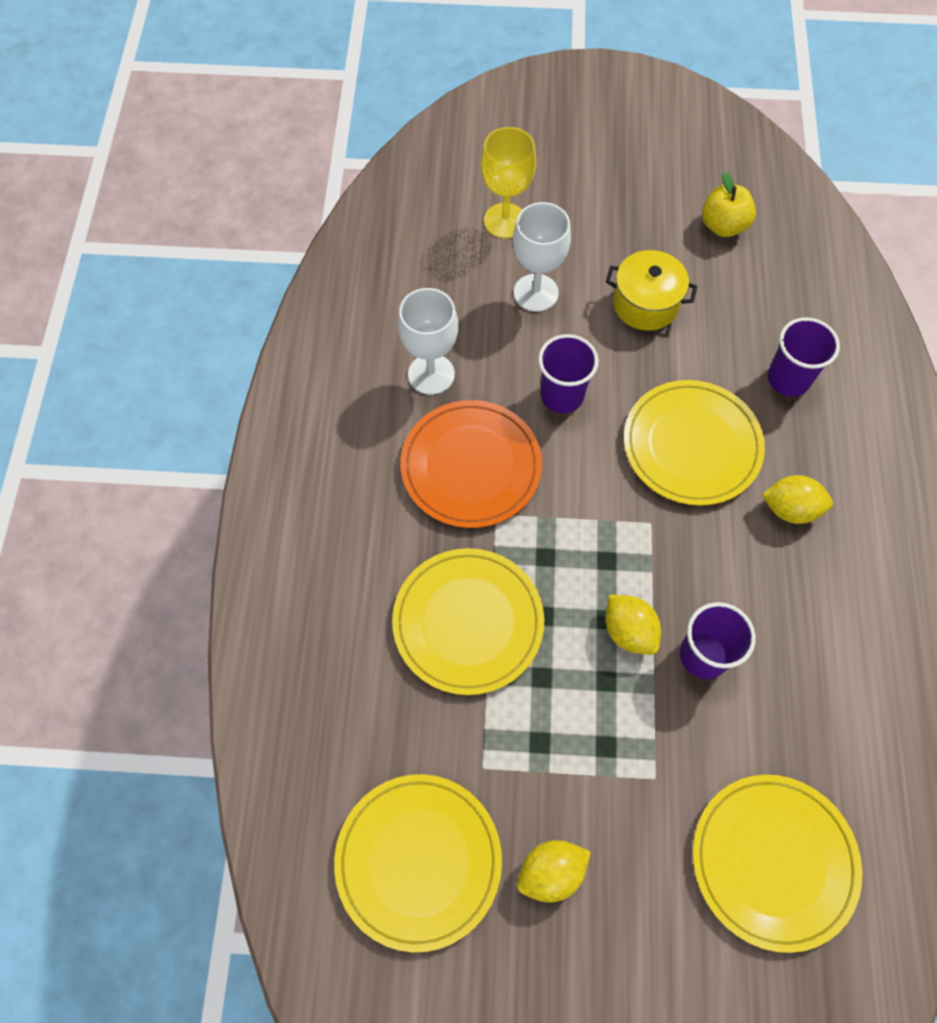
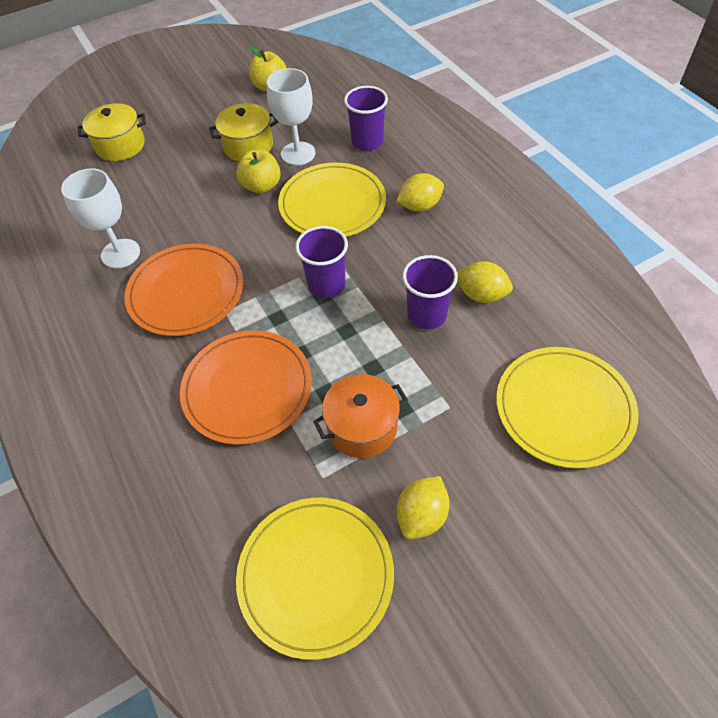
camera: 30 degrees left, 10 degrees down
(468, 622) = (247, 388): yellow plate -> orange plate
(505, 221) = (120, 146): yellow goblet -> yellow pot
(536, 293) = (168, 174): white goblet -> white goblet (298, 153)
(553, 741) = (362, 427): none -> orange pot
(562, 395) = (225, 220): purple cup -> purple cup (326, 285)
(627, 372) = (261, 186): none -> yellow apple
(629, 631) = (367, 329): yellow lemon -> yellow lemon (481, 295)

